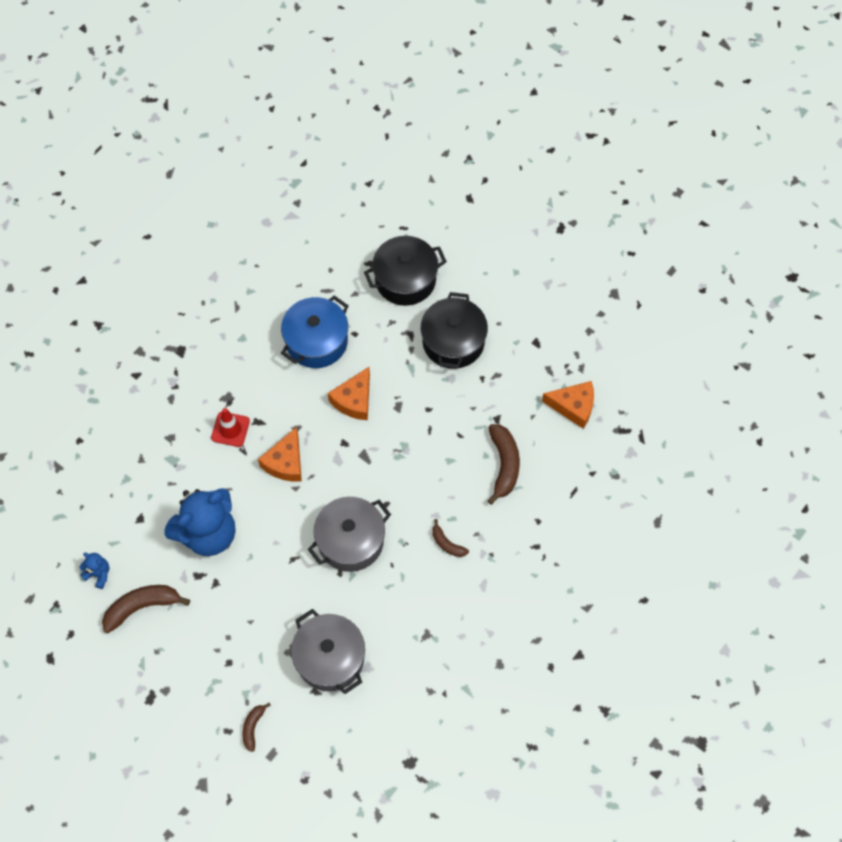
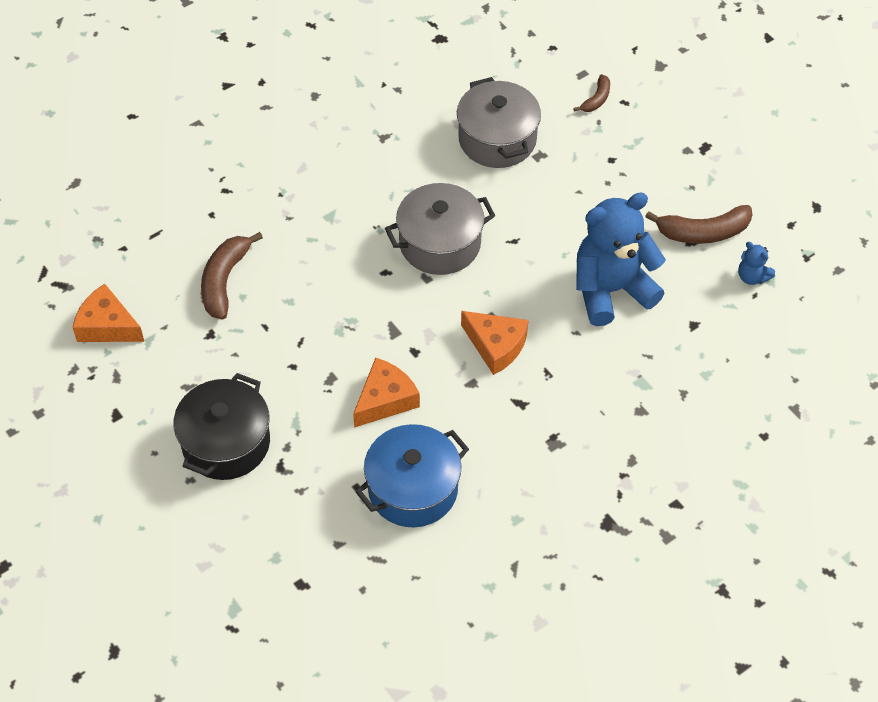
camera: 165 degrees left, 10 degrees down
(230, 429) = (558, 402): red traffic cone -> none
(285, 462) = (496, 346): orange cheese -> orange cheese turned 90 degrees clockwise
(405, 280) = (258, 546): black pot -> none
(447, 543) = (327, 215): brown banana -> none

